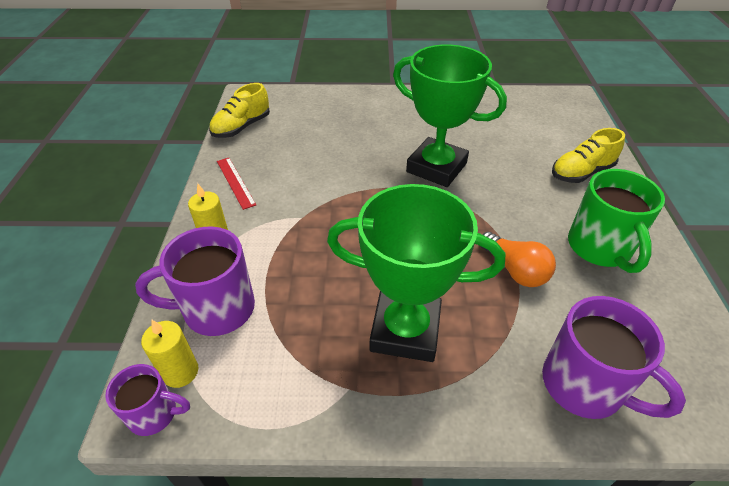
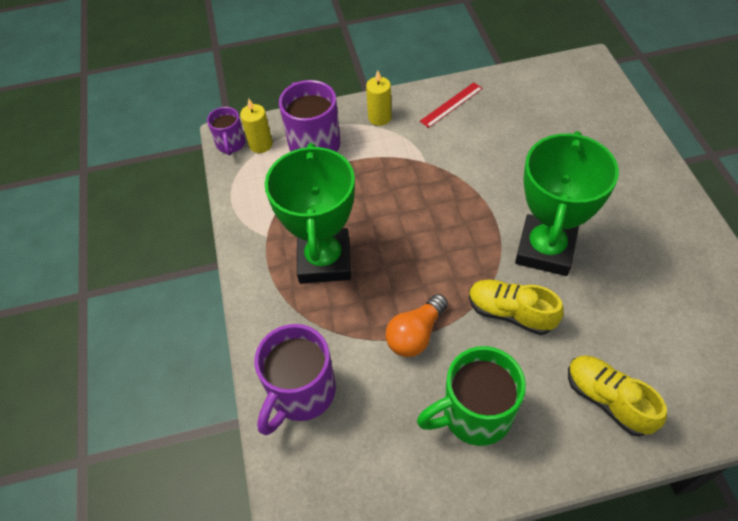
camera: 80 degrees right, 10 degrees up
(241, 127) = (532, 80): yellow shoe -> yellow shoe (510, 313)

